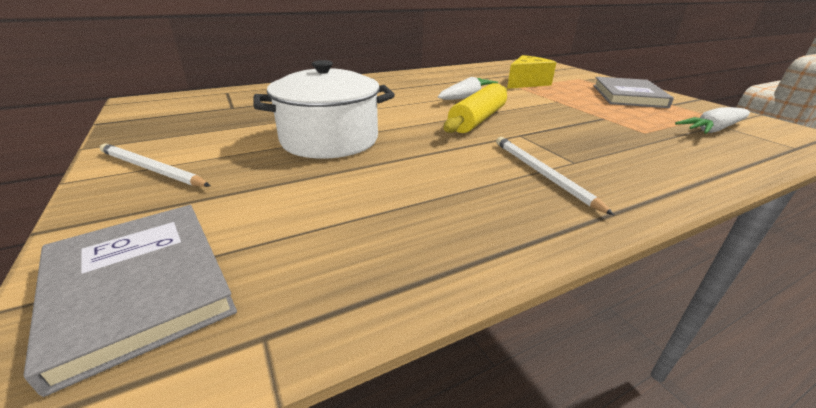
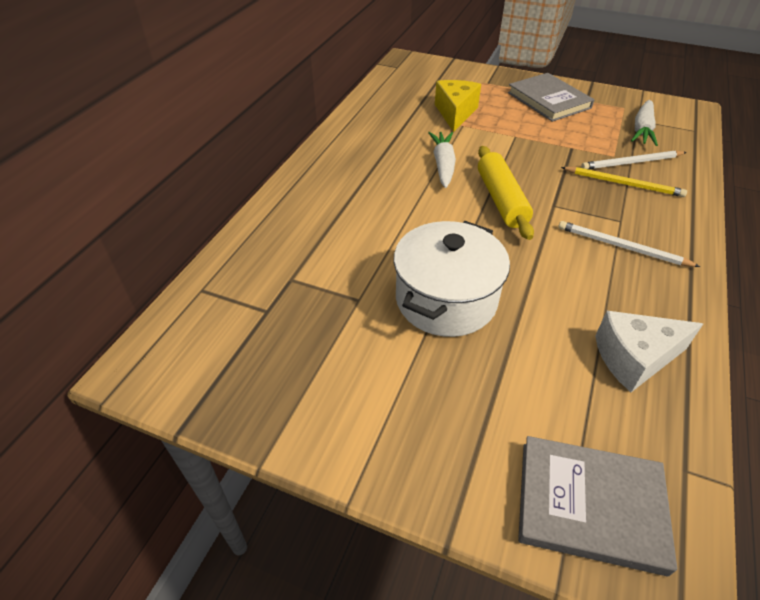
camera: 40 degrees left, 15 degrees up
(151, 169) = (385, 434): white pencil -> white pencil (631, 163)
(401, 234) = (634, 358): none -> white cheese
(623, 147) = (623, 184): none -> yellow pencil

